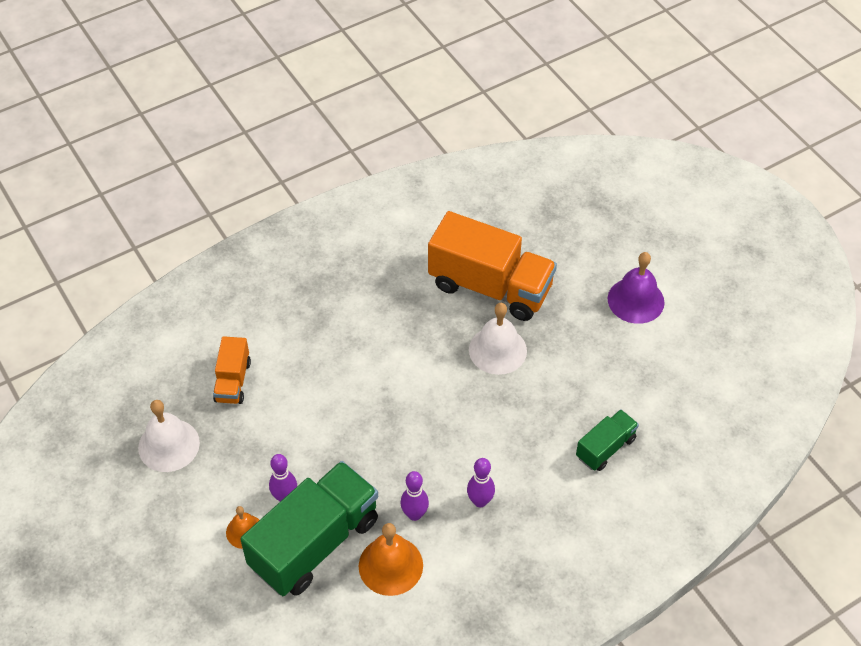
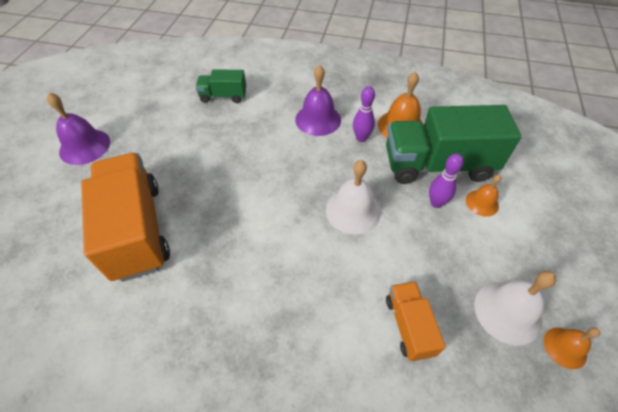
camera: 135 degrees left, 0 degrees up
(115, 450) = (565, 347): none -> orange bell
(233, 381) = (409, 326): orange truck -> orange truck turned 60 degrees counterclockwise
(480, 501) = (318, 119): purple bowling pin -> purple bell
(497, 350) = (198, 184): white bell -> white bell (353, 210)

